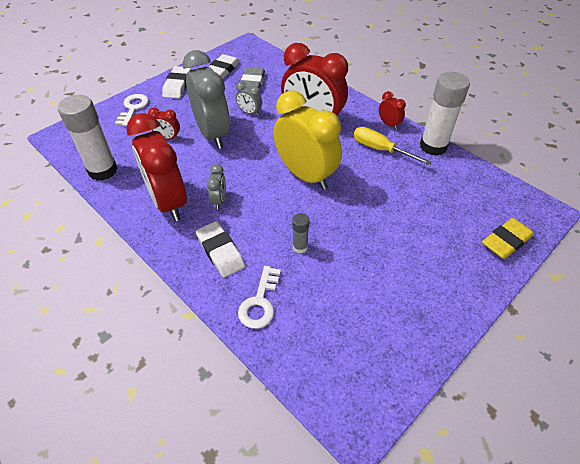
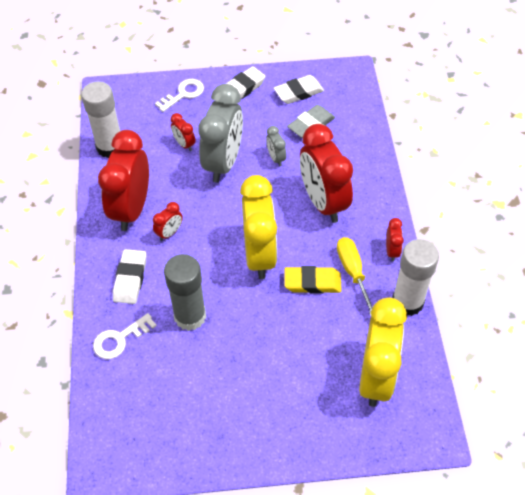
camera: 40 degrees right, 5 degrees up
(219, 200) = (169, 233): grey clock -> red clock
(300, 247) = (190, 316): grey glue stick -> grey glue stick, size x2.11
(470, 201) = (376, 377): none -> yellow clock
(506, 241) = (362, 434): yellow eraser -> yellow eraser (312, 282)

